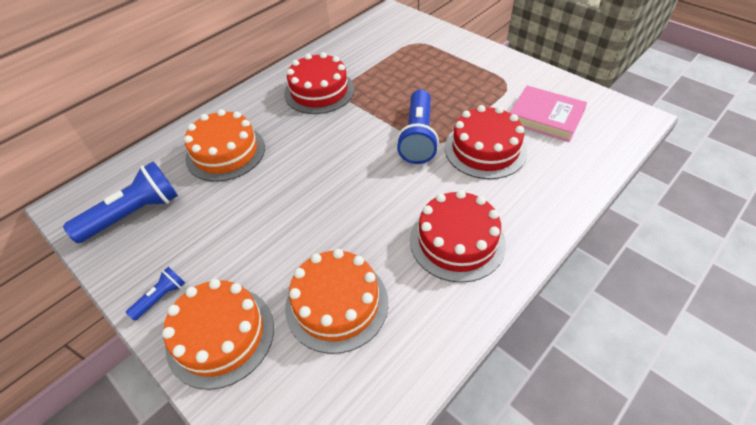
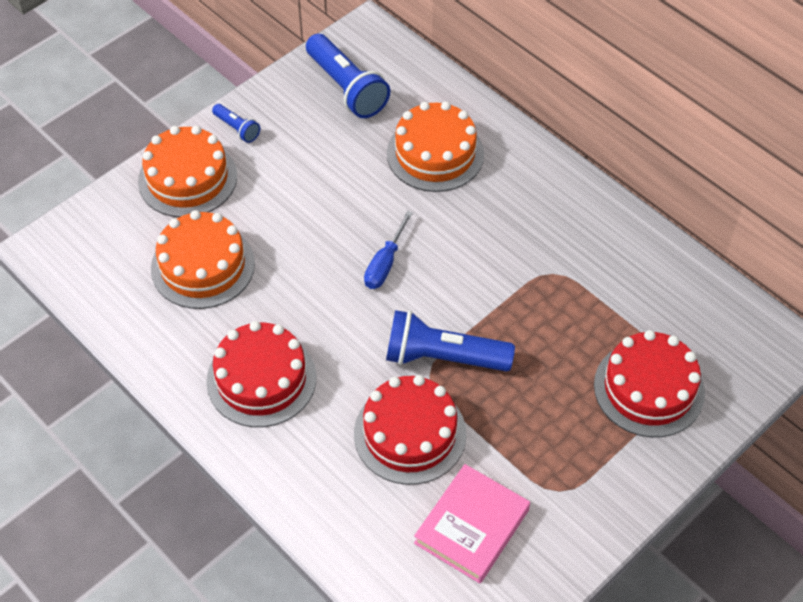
camera: 90 degrees right, 5 degrees up
(319, 91) = (554, 245): red cake -> red cake (649, 388)
(335, 173) = (385, 264): none -> blue screwdriver

